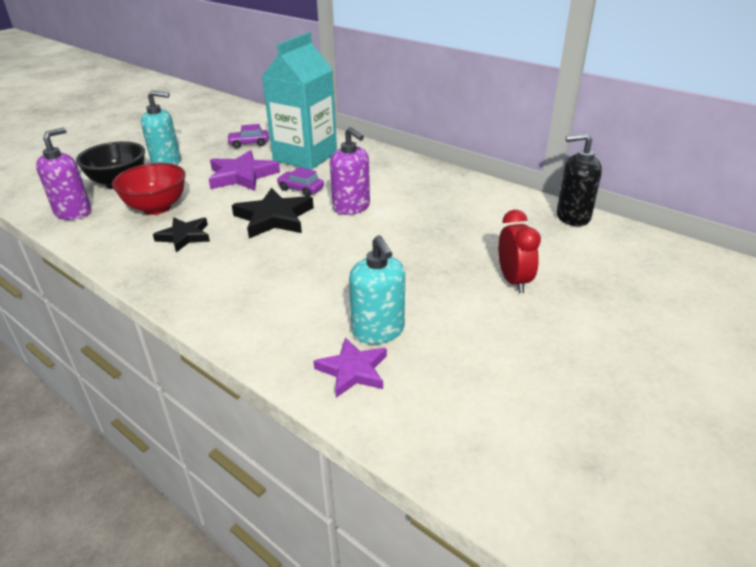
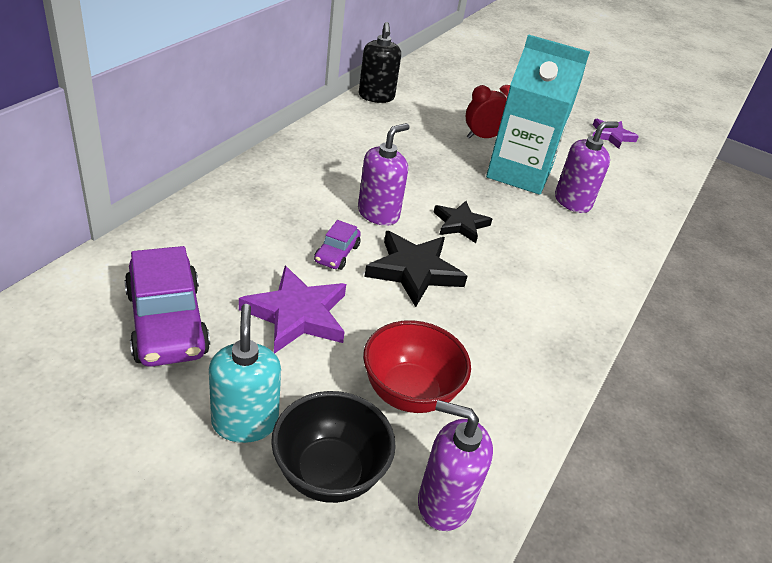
camera: 105 degrees left, 5 degrees up
(184, 236) = (476, 344): black star -> black star (460, 224)
(249, 143) = (167, 323): purple car -> purple car, size x1.98
(305, 156) = (230, 255): turquoise carton -> turquoise carton (519, 173)
(353, 370) = (620, 214): purple star -> purple star (611, 136)
(378, 331) = (572, 202): turquoise soap dispenser -> purple soap dispenser

